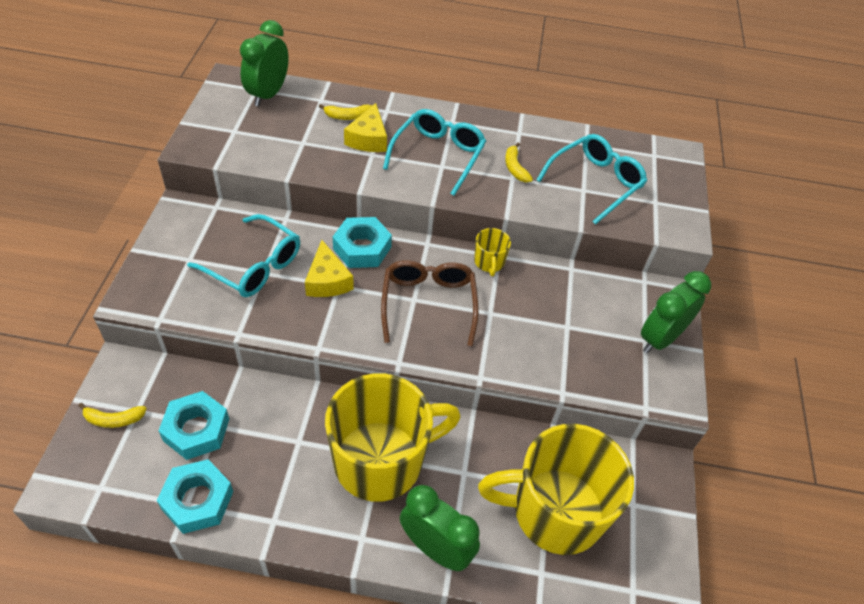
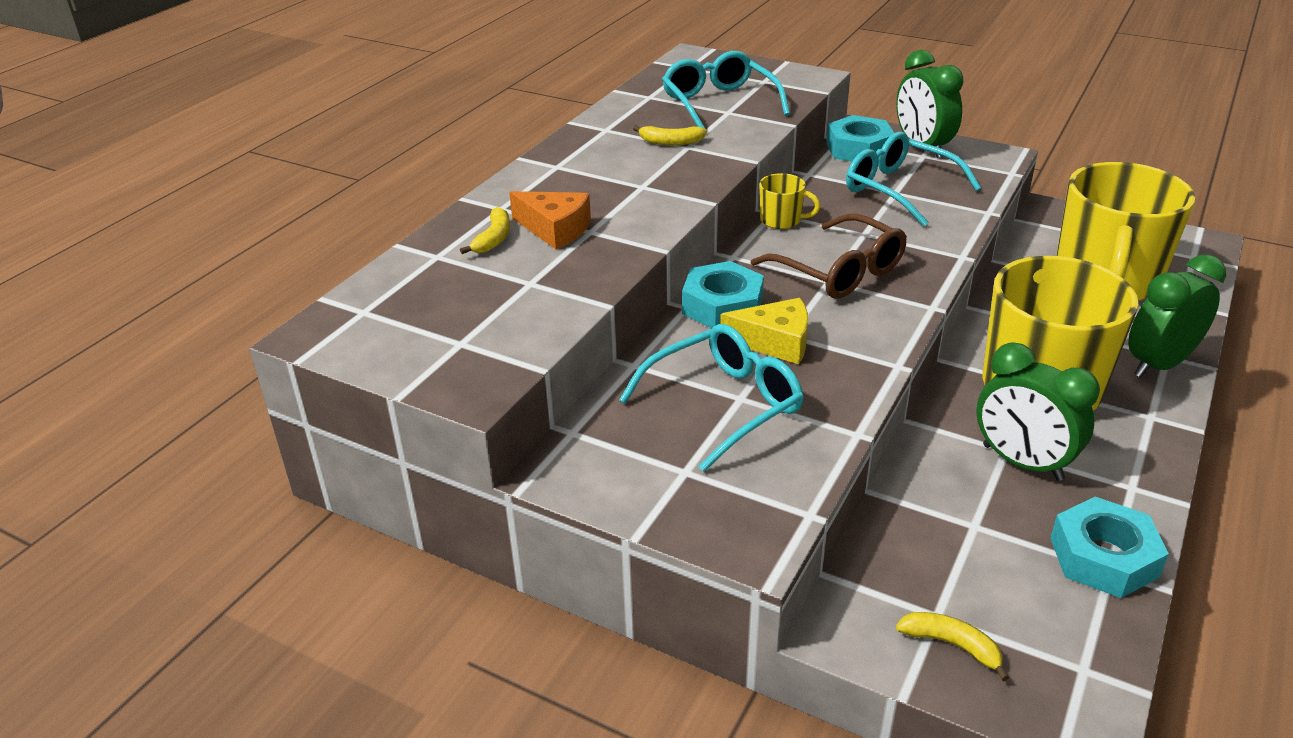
camera: 65 degrees left, 15 degrees down
(114, 419) = (952, 645): yellow banana -> yellow banana turned 75 degrees counterclockwise
(196, 429) = (980, 548): turquoise nut -> turquoise nut (859, 149)
(268, 94) = (387, 301): green clock -> green clock (1022, 462)
(368, 139) = (555, 229): yellow cheese -> orange cheese
(428, 303) = (839, 271): brown glasses -> brown glasses turned 150 degrees counterclockwise
(438, 155) = (620, 185): turquoise glasses -> turquoise glasses (899, 189)

